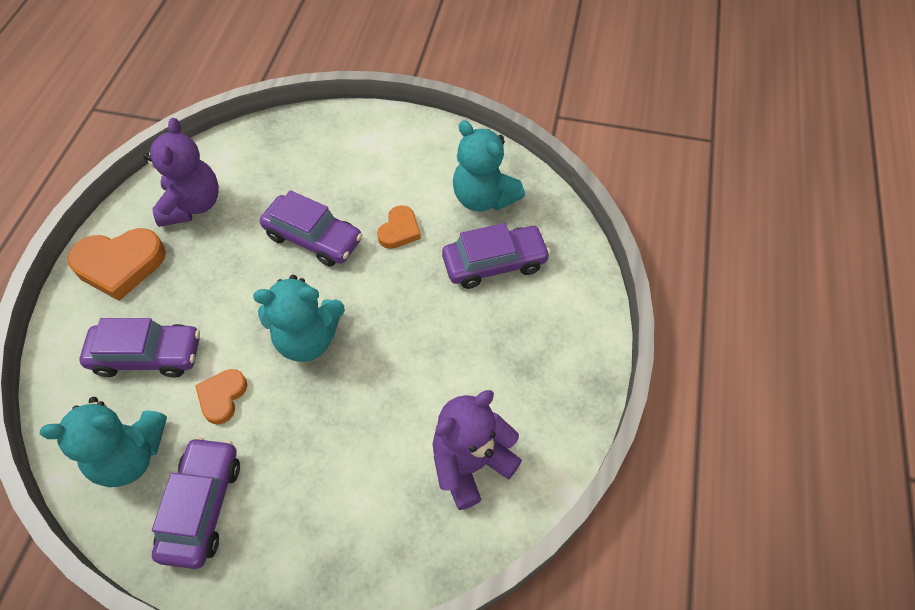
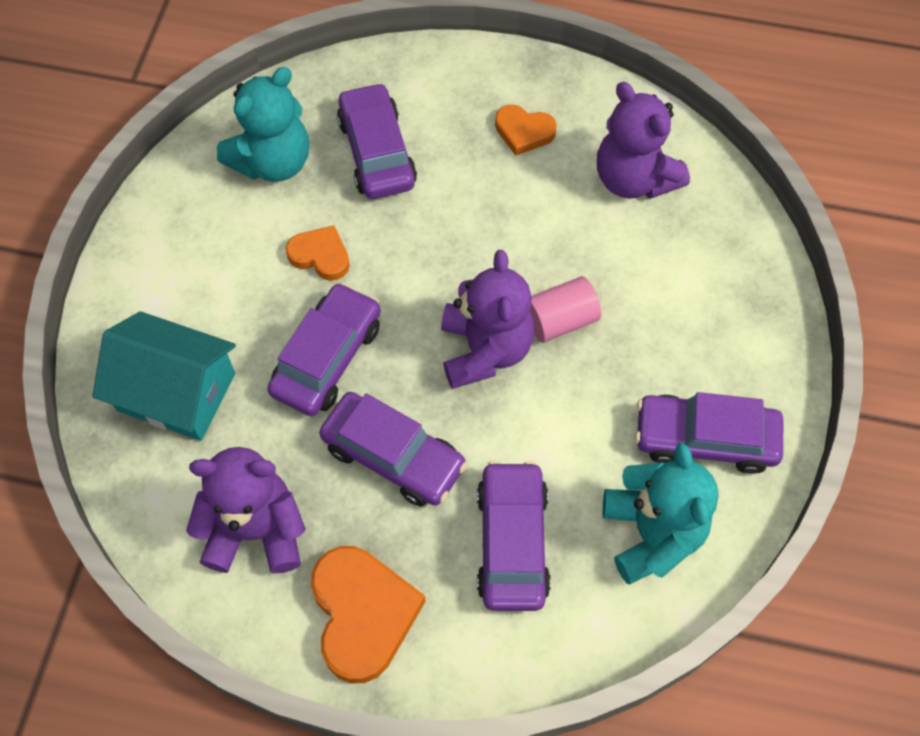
camera: 90 degrees left, 5 degrees up
(222, 397) = (568, 438): orange heart -> orange heart (524, 132)
(230, 280) = (393, 456): none -> purple car
(298, 158) = (176, 392): none -> turquoise house
(308, 339) = (485, 350): turquoise teddy bear -> purple teddy bear
(329, 394) = (560, 320): none -> pink cylinder

